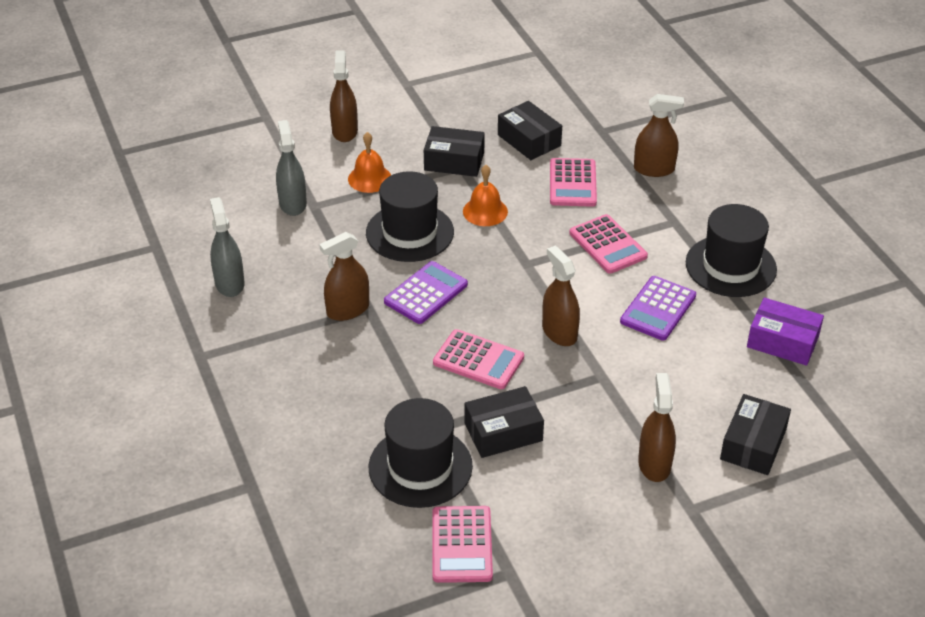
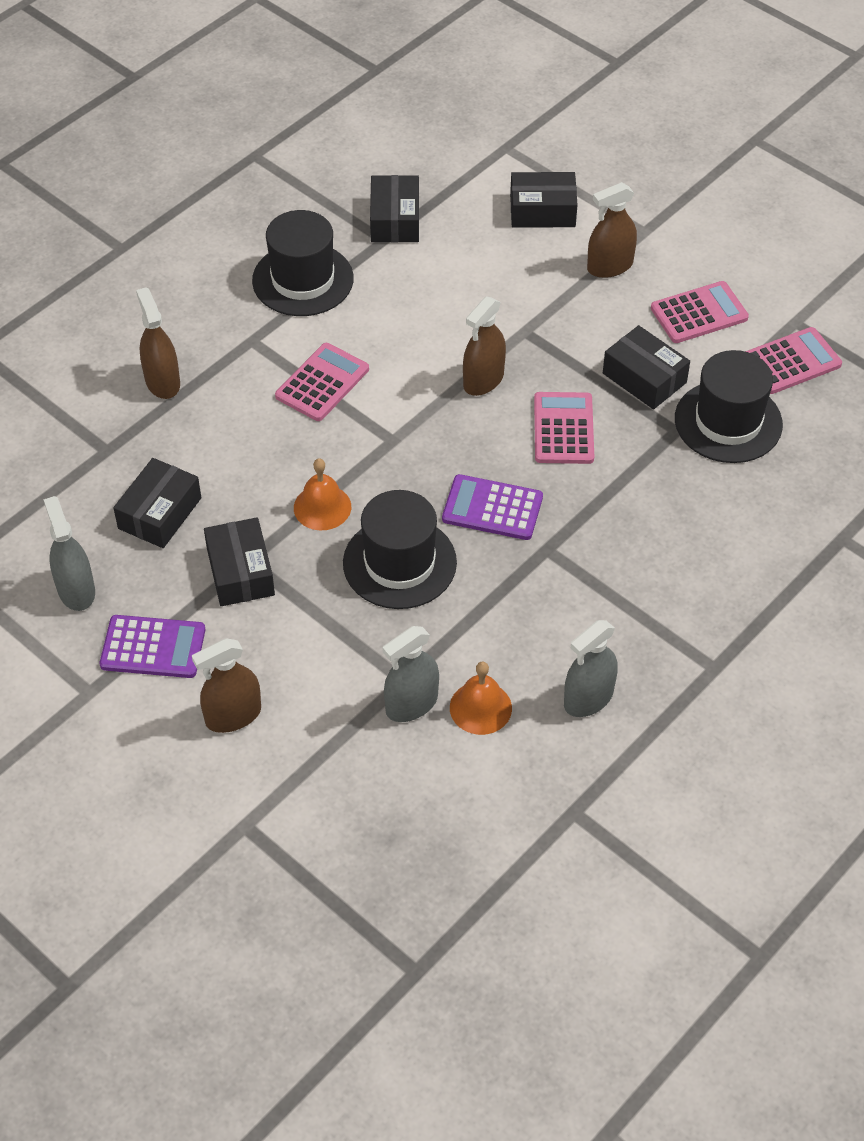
camera: 115 degrees left, 10 degrees up
(348, 310) = (560, 566): brown spray bottle -> none
(369, 178) = (319, 644): orange bell -> orange bell (480, 707)
(487, 94) = (76, 590): none -> grey spray bottle
(572, 183) = (227, 445): pink calculator -> pink calculator (699, 313)
(658, 309) = (402, 317): purple calculator -> purple calculator (153, 647)
(782, 341) = (395, 220): purple box -> black box

